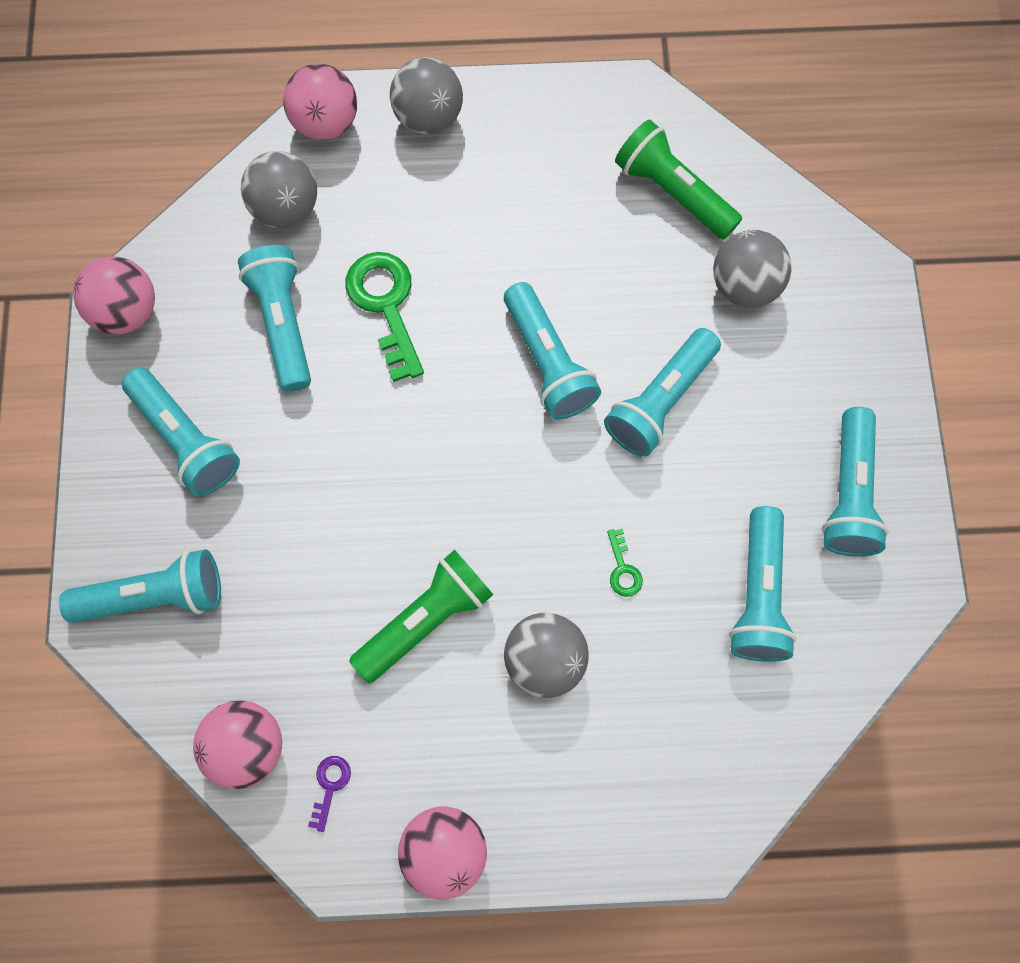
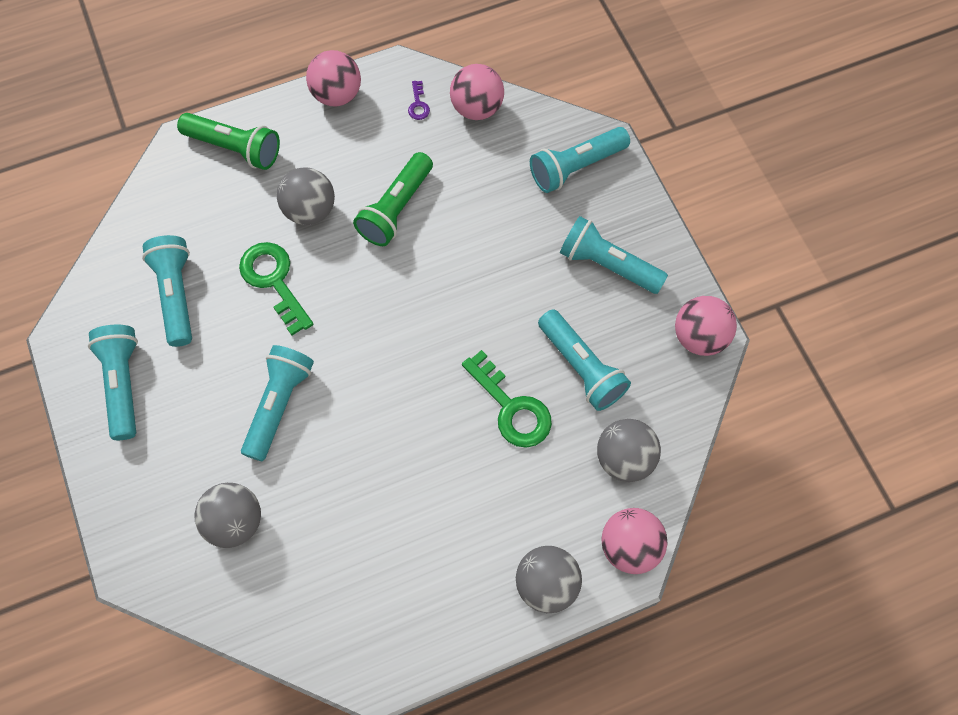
camera: 160 degrees right, 5 degrees down
(548, 362) = (372, 406): turquoise flashlight -> none
(623, 569) = (274, 281): green key -> green key, size x2.17
(672, 192) = (315, 587): green flashlight -> green flashlight (235, 148)

